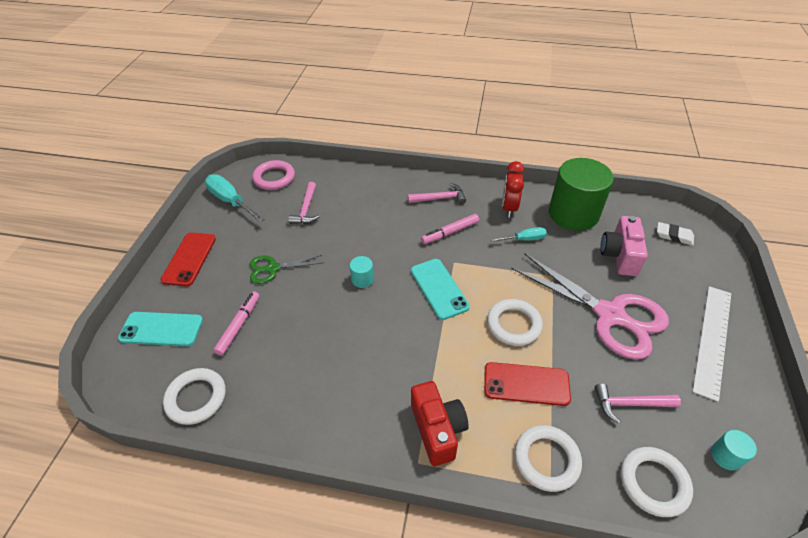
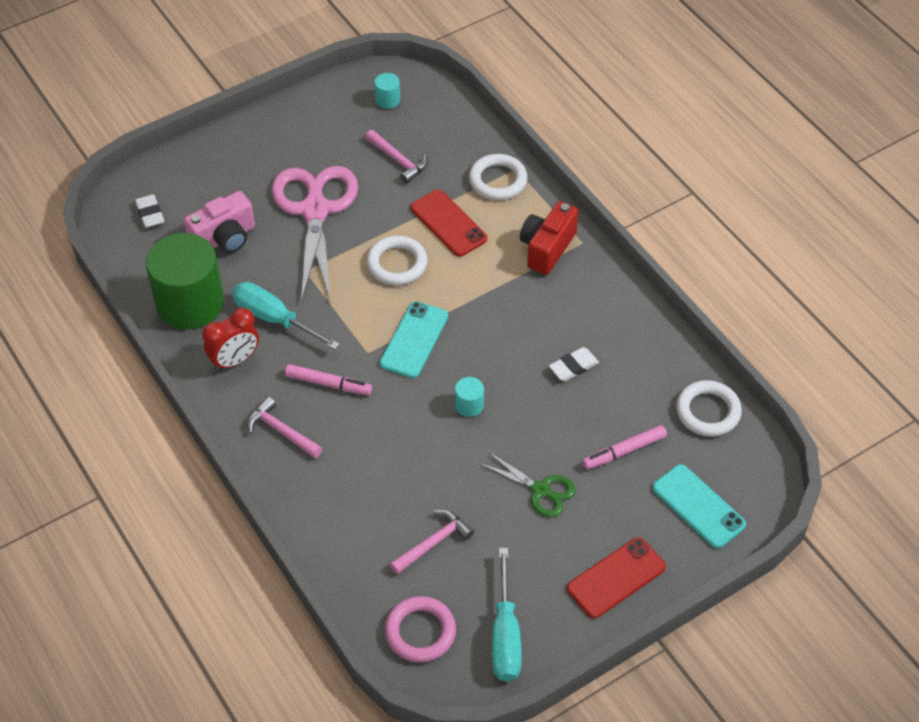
camera: 135 degrees left, 5 degrees up
(323, 352) = (573, 367): none -> white eraser
(524, 239) = (275, 319): turquoise screwdriver -> turquoise screwdriver, size x1.71
(653, 483) = (451, 124): white ring -> none
(712, 339) = (275, 142): white ruler -> none

